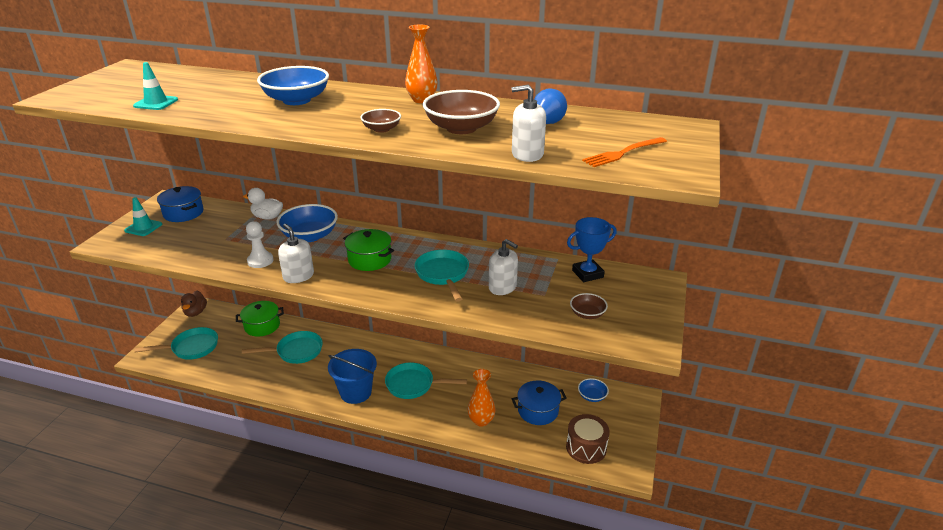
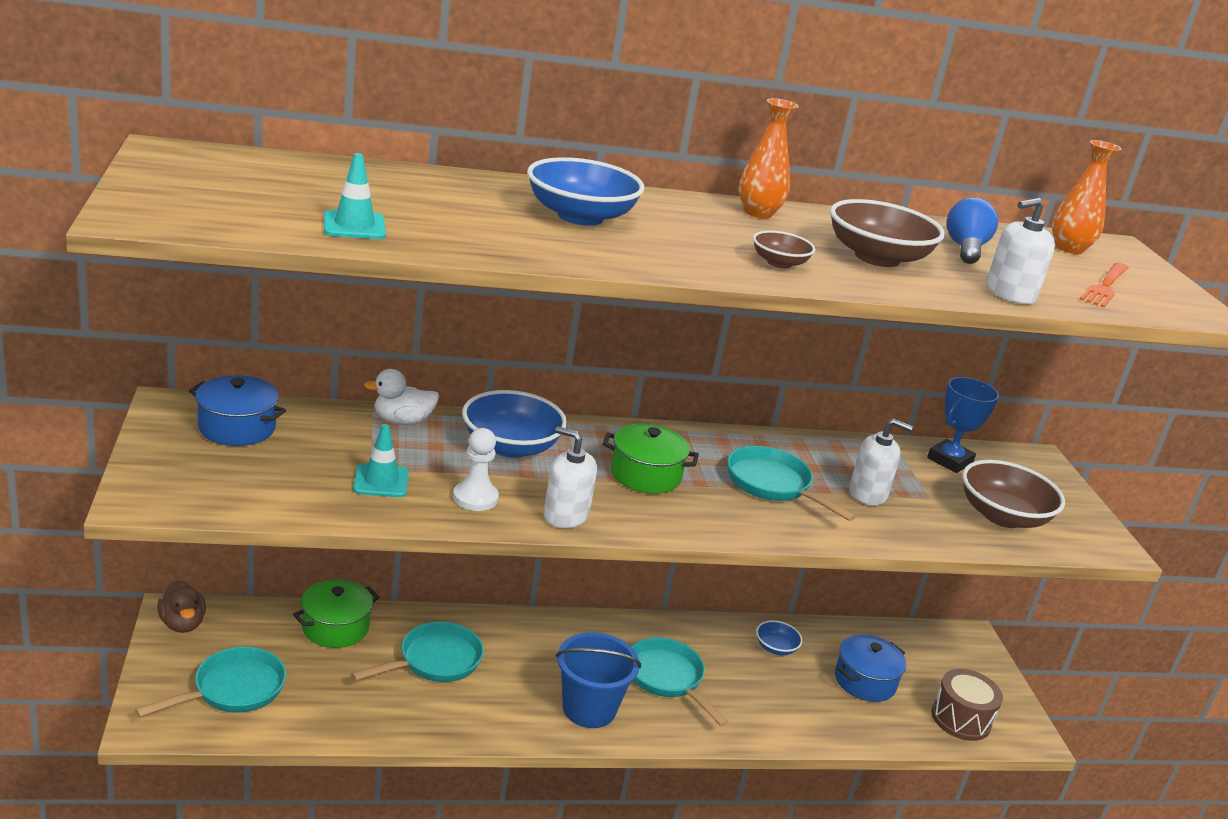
camera: 30 degrees left, 5 degrees down
(143, 227) = (188, 462): turquoise traffic cone -> turquoise traffic cone (381, 481)
(413, 385) = (667, 679): turquoise pan -> turquoise pan turned 75 degrees clockwise
(481, 420) = (803, 712): orange vase -> orange vase (1069, 248)
(587, 314) = (1002, 516): brown bowl -> brown bowl, size x1.90
(592, 396) = (915, 646): blue bowl -> blue bowl (775, 648)

